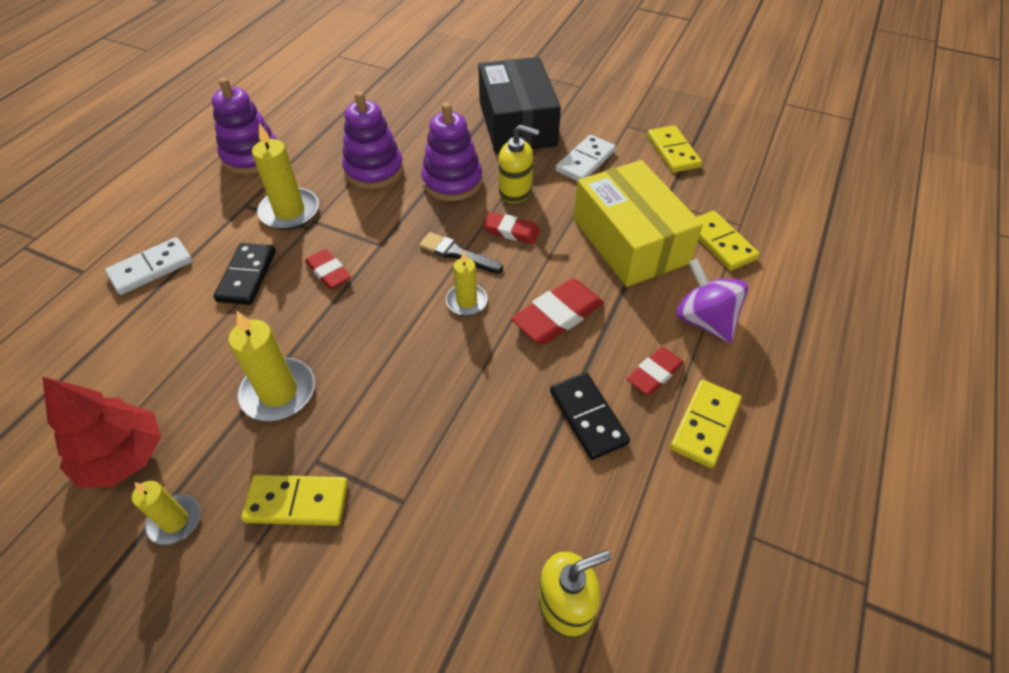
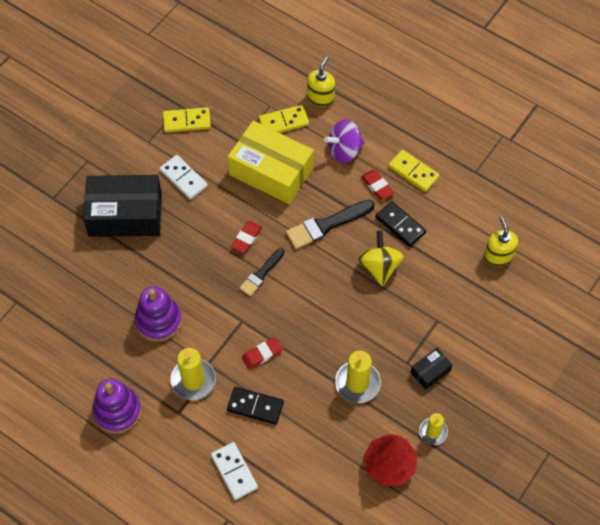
camera: 80 degrees left, 10 degrees up
(297, 502) = (430, 371): yellow domino -> black box
(452, 182) = (185, 268): purple stacking toy -> none
(466, 301) = (305, 273): yellow candle -> none
(497, 397) = (379, 267): none -> yellow spinning top
(515, 191) = (206, 229): yellow soap dispenser -> yellow soap dispenser (320, 97)
(557, 315) = (326, 225): red eraser -> black brush
(588, 417) = (400, 225): black domino -> black domino turned 60 degrees clockwise
(629, 241) = (271, 171): yellow box -> yellow box turned 45 degrees clockwise

